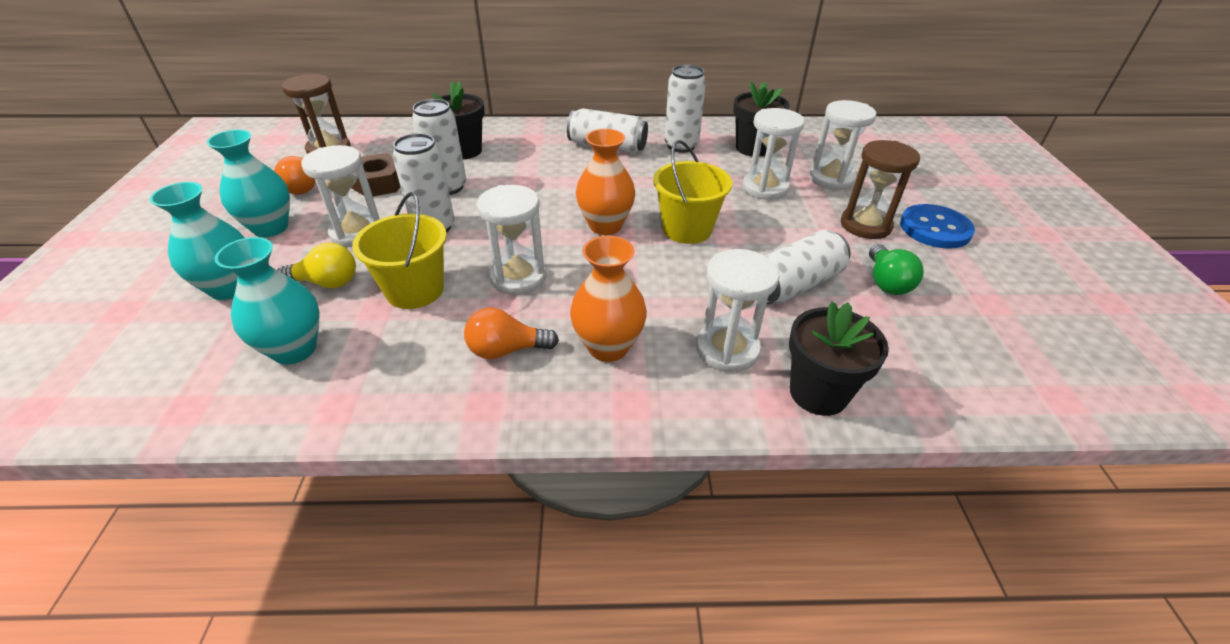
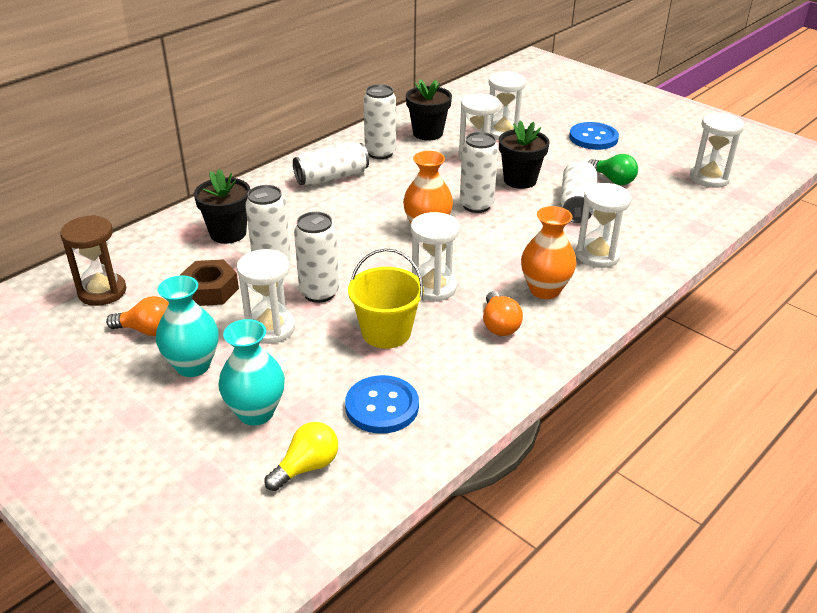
camera: 45 degrees left, 5 degrees down
(294, 349) = (382, 406): turquoise vase -> blue button
(327, 283) = (319, 365): yellow light bulb -> yellow light bulb (307, 467)
(506, 350) = (499, 325): orange light bulb -> orange light bulb turned 45 degrees counterclockwise
(687, 229) = (476, 205): yellow bucket -> white can
(818, 393) = (661, 250): black flower pot -> black flower pot (520, 180)
(865, 225) = (560, 153): brown hourglass -> none
(1038, 350) = (709, 178): none -> white hourglass

